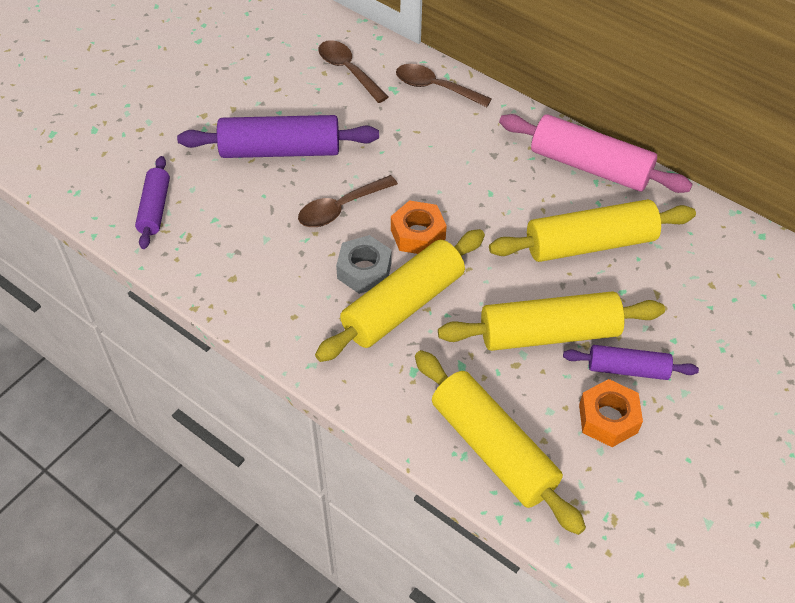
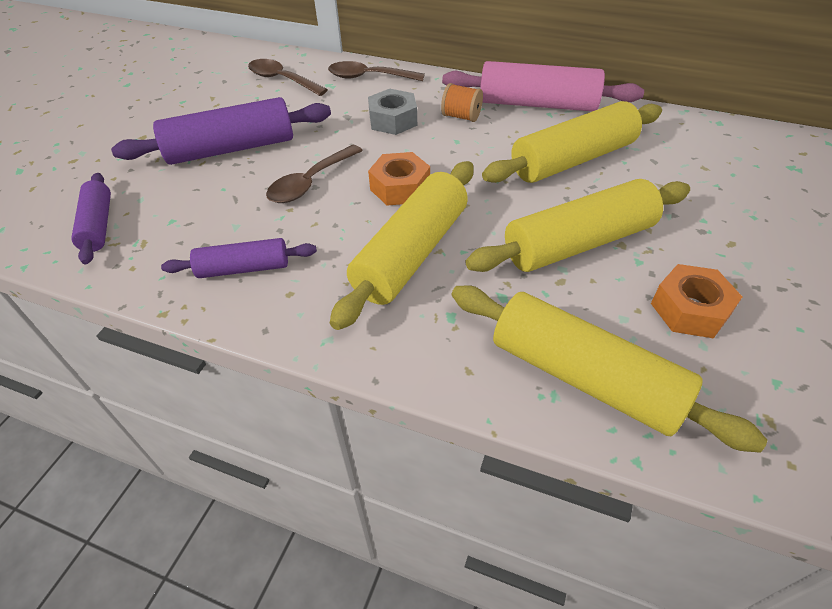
camera: 15 degrees left, 5 degrees down
(364, 270) = (355, 231): grey nut -> grey nut (393, 120)
(507, 164) = (461, 116): none -> orange spool
(627, 369) = (677, 256): purple rolling pin -> purple rolling pin (244, 268)

